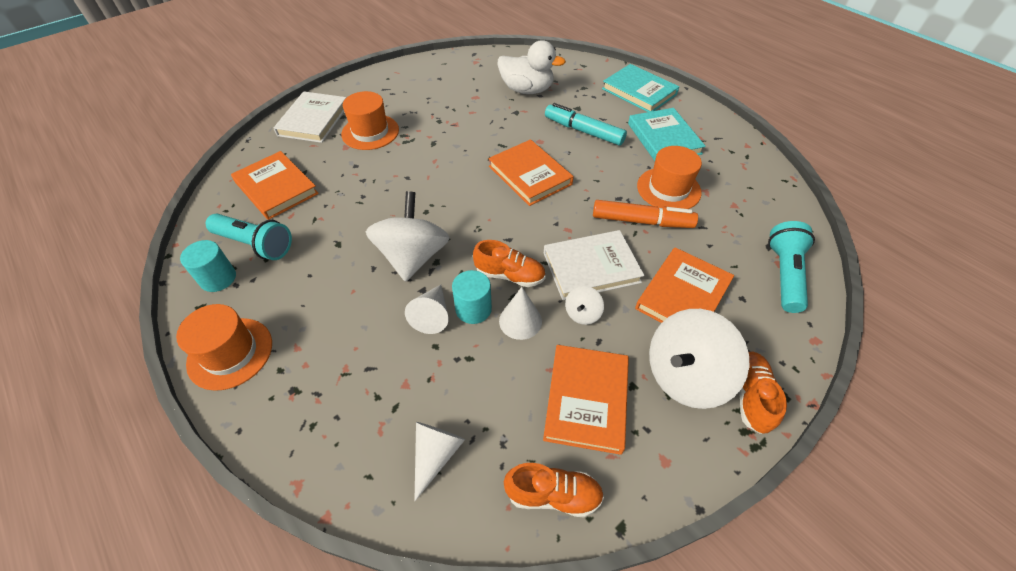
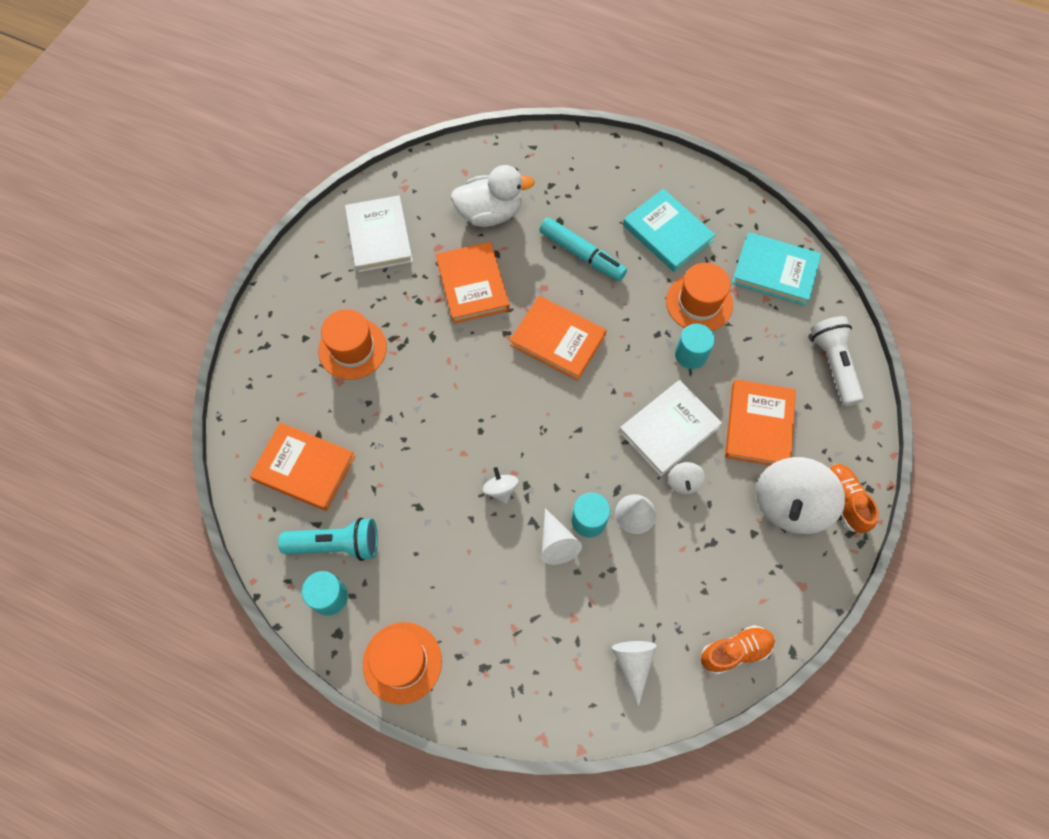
camera: 25 degrees left, 15 degrees up
(313, 120) = (274, 357): white book -> white book (379, 236)
(413, 257) = (501, 489): white spinning top -> white spinning top, size x0.45
(510, 275) = (601, 470): orange shoe -> none
(583, 131) = (582, 254): turquoise marker -> turquoise marker turned 150 degrees counterclockwise
(586, 400) = (724, 562): orange book -> orange book (472, 285)
(639, 91) = (613, 169): turquoise book -> turquoise book (775, 271)
(642, 221) = (690, 355): orange marker -> turquoise cylinder
(784, 274) = (833, 365): turquoise flashlight -> white flashlight

